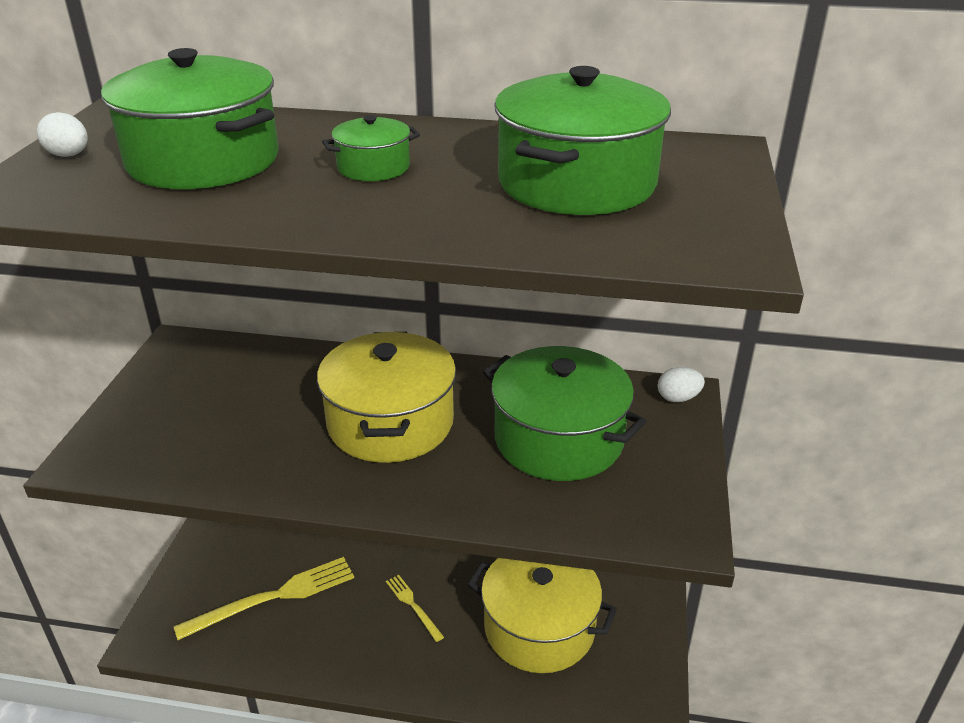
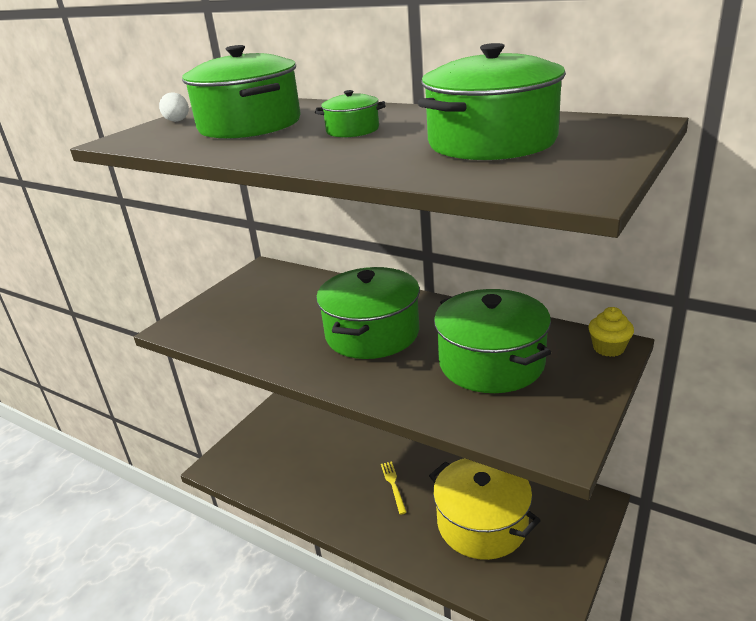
camera: 25 degrees right, 5 degrees down
(273, 597) = (301, 458): yellow fork -> none
(390, 423) = (372, 333): yellow pot -> green pot
(678, 398) = (608, 348): white egg -> yellow cupcake

